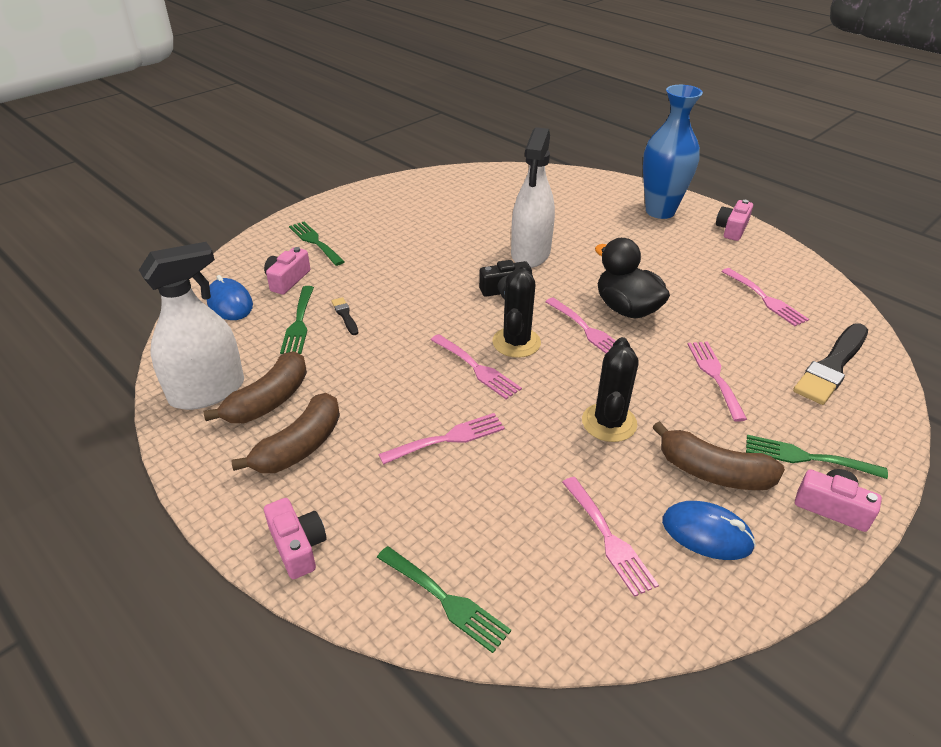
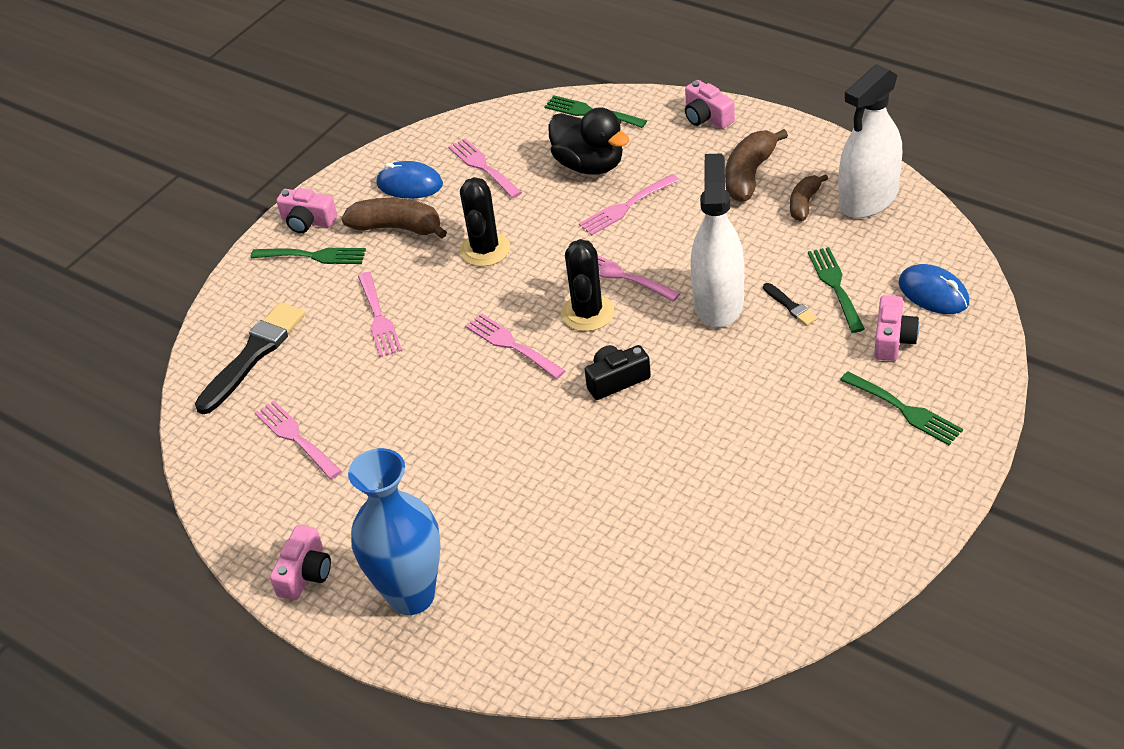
camera: 175 degrees right, 5 degrees up
(269, 400) = (804, 204): brown banana -> brown banana, size x0.62
(530, 253) = (599, 453): white spray bottle -> white spray bottle (718, 303)
(626, 309) = (467, 385): black duck -> black duck (589, 165)

